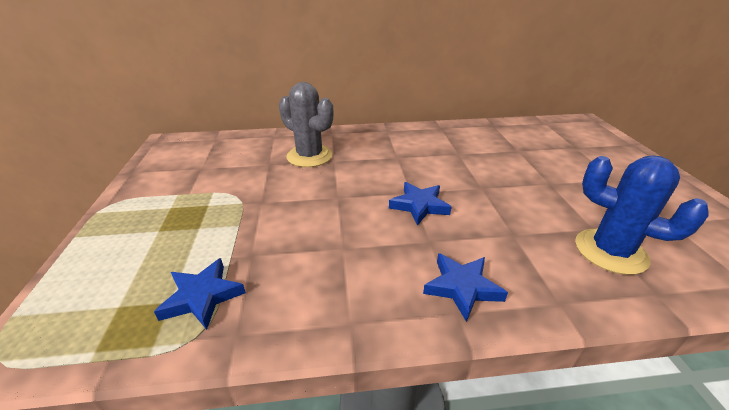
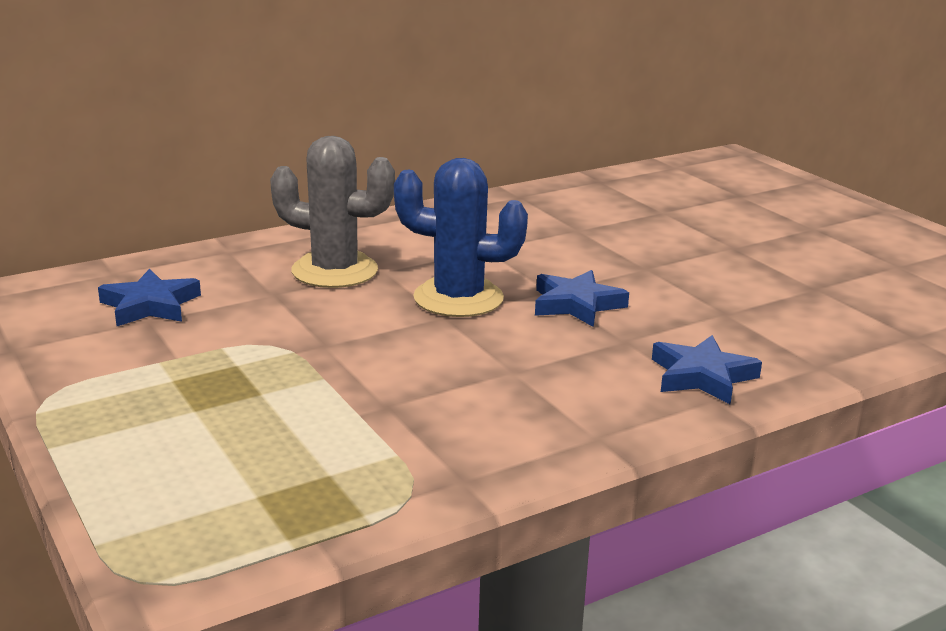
camera: 25 degrees left, 10 degrees down
(202, 296) = (370, 459): blue star -> blue star (150, 305)
(610, 251) = (847, 307): blue cactus -> blue cactus (458, 298)

